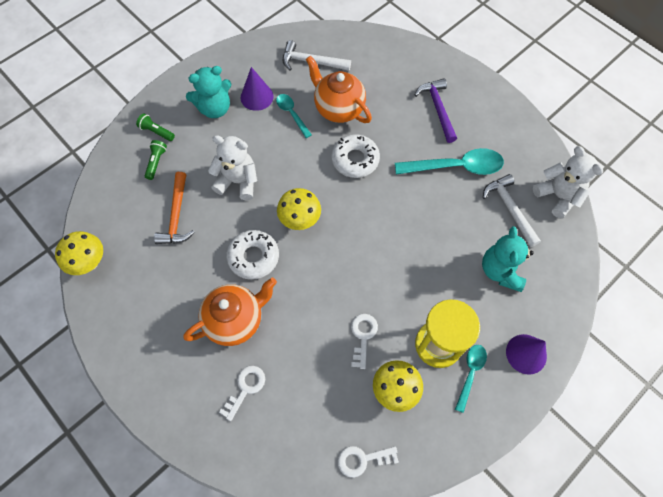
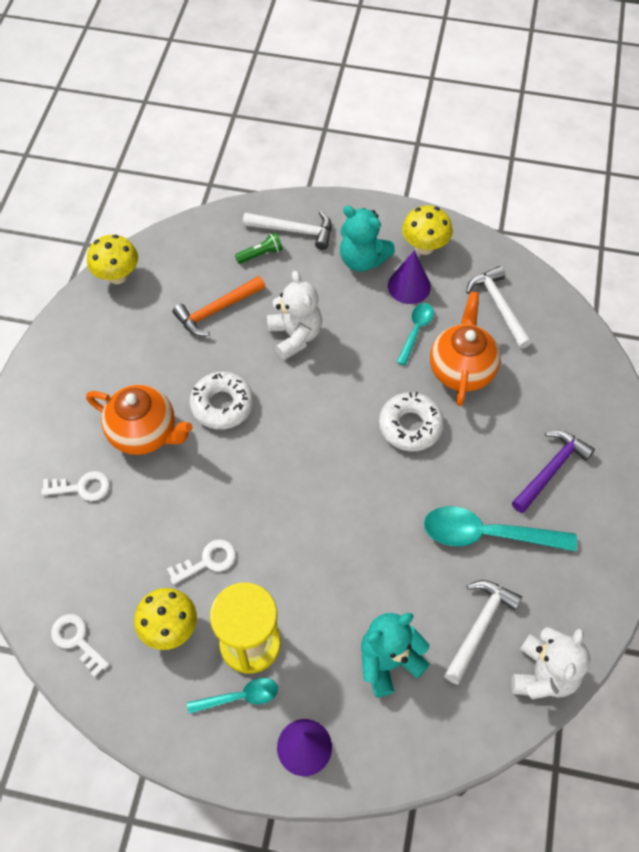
camera: 55 degrees right, 5 degrees down
(156, 131) = (294, 231): green flashlight -> white hammer
(300, 220) = (295, 420): yellow mushroom -> yellow mushroom (424, 247)
(455, 167) = (487, 534): turquoise spoon -> turquoise spoon turned 135 degrees clockwise

